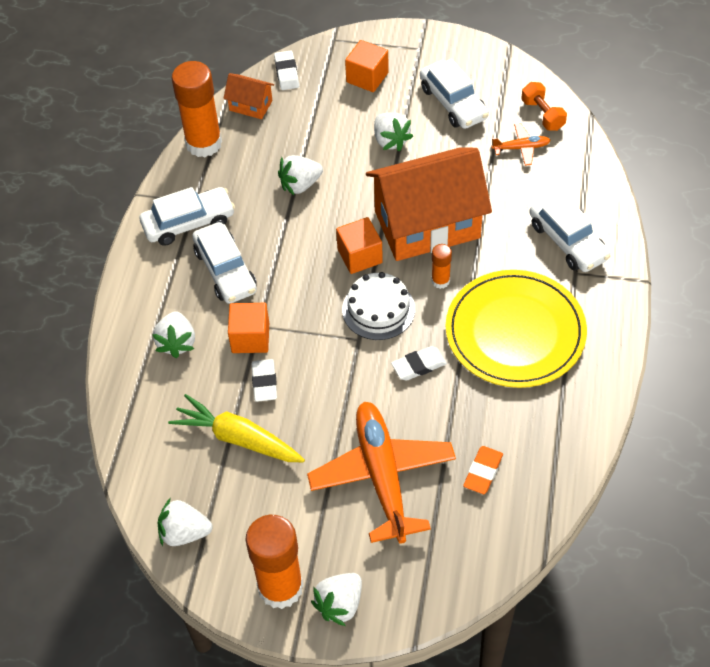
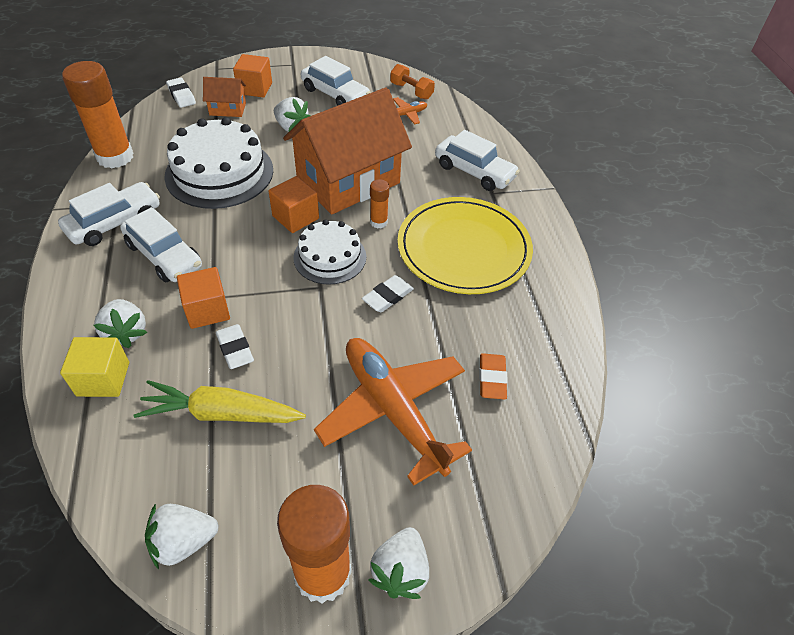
camera: 25 degrees left, 5 degrees down
(150, 381) = (103, 379): none -> yellow cube
(250, 105) = (154, 122): orange house -> orange house (227, 109)
(300, 185) = (219, 172): white strawberry -> white cake

